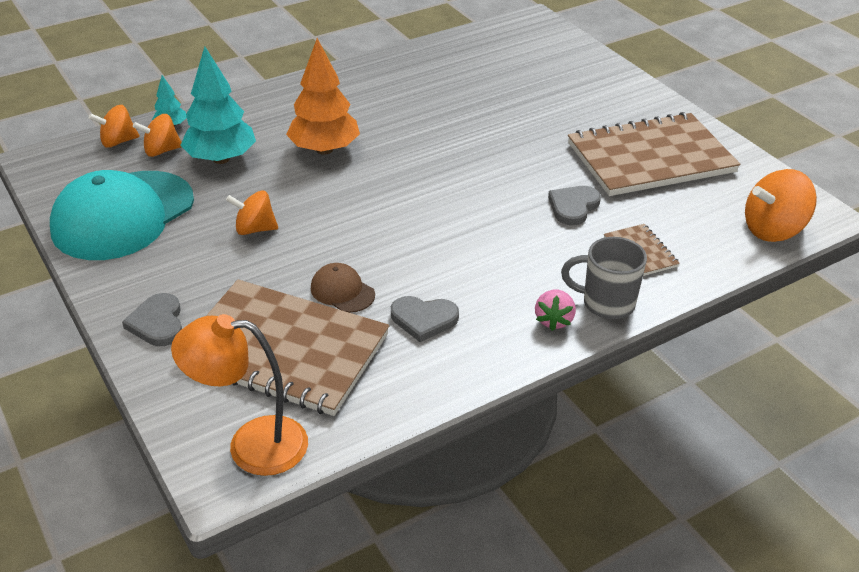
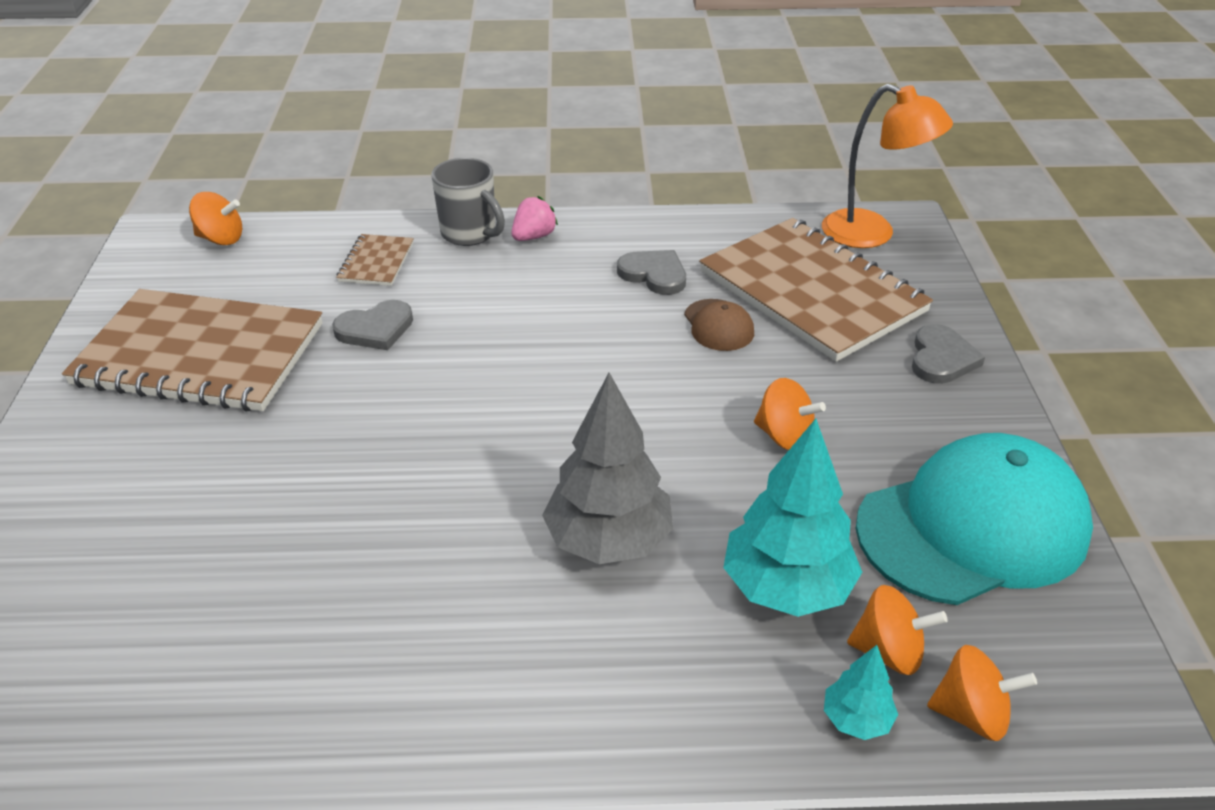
camera: 150 degrees left, 0 degrees up
(324, 150) = (608, 540): orange tree -> grey tree
(773, 230) = (221, 239): orange spinning top -> orange spinning top, size x0.66

